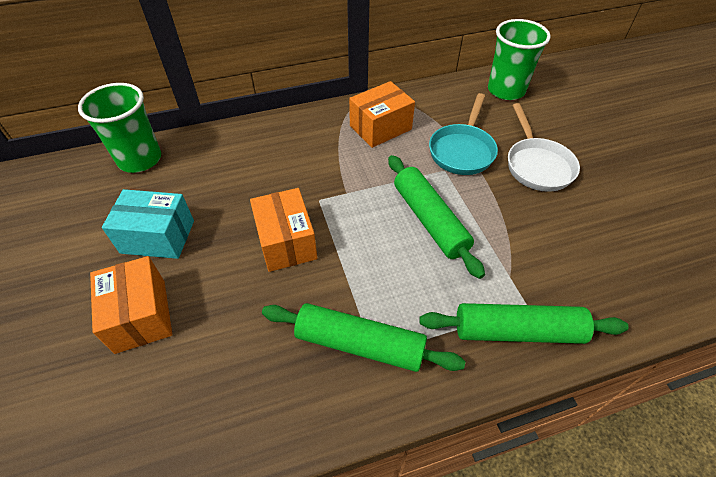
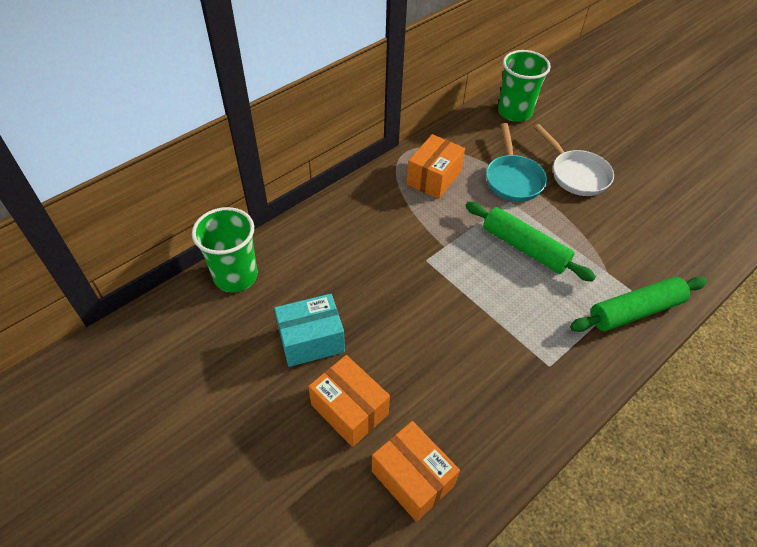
camera: 25 degrees left, 0 degrees up
(286, 242) = (425, 305): orange box -> orange box (412, 478)
(359, 344) = (535, 363): green rolling pin -> none

